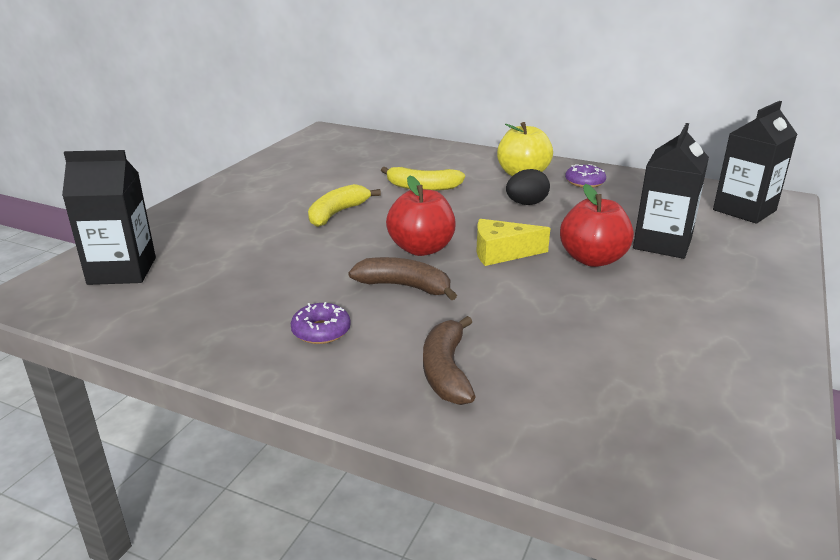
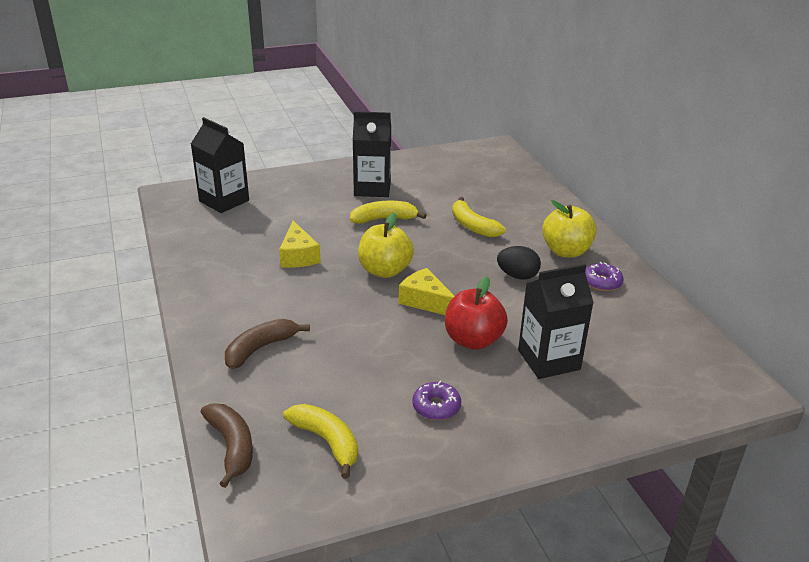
camera: 45 degrees right, 5 degrees up
(315, 277) = (298, 256): none -> yellow cheese
(321, 331) = (247, 289): purple donut -> purple donut (436, 406)
(404, 286) = (330, 289): brown banana -> brown banana (232, 446)
(421, 249) = (385, 271): red apple -> yellow apple
(666, 402) = (327, 442): none -> yellow banana
(744, 210) = (685, 377): black carton -> black carton (372, 188)

